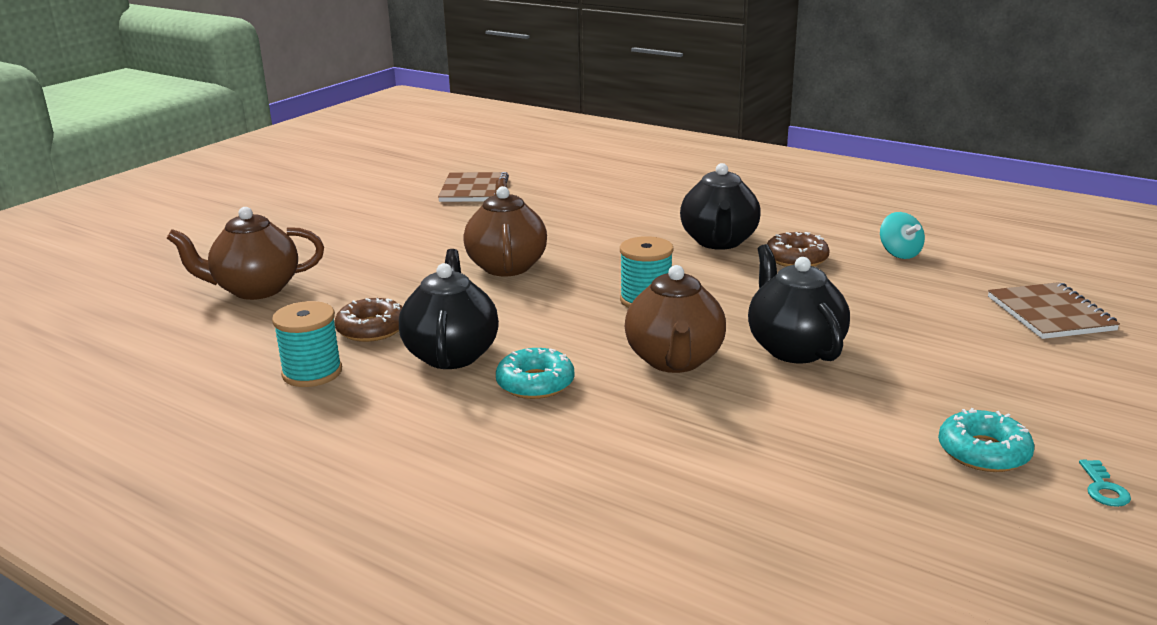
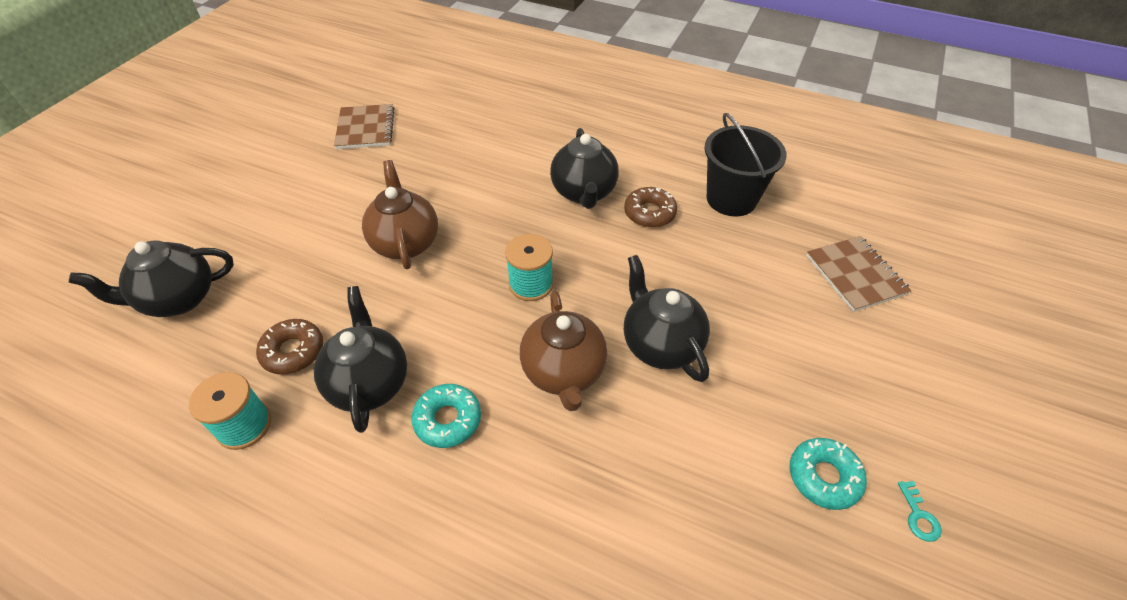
camera: 10 degrees left, 25 degrees up
(255, 289) = (178, 299): brown teapot -> black teapot
(899, 253) = (731, 199): turquoise spinning top -> black bucket

